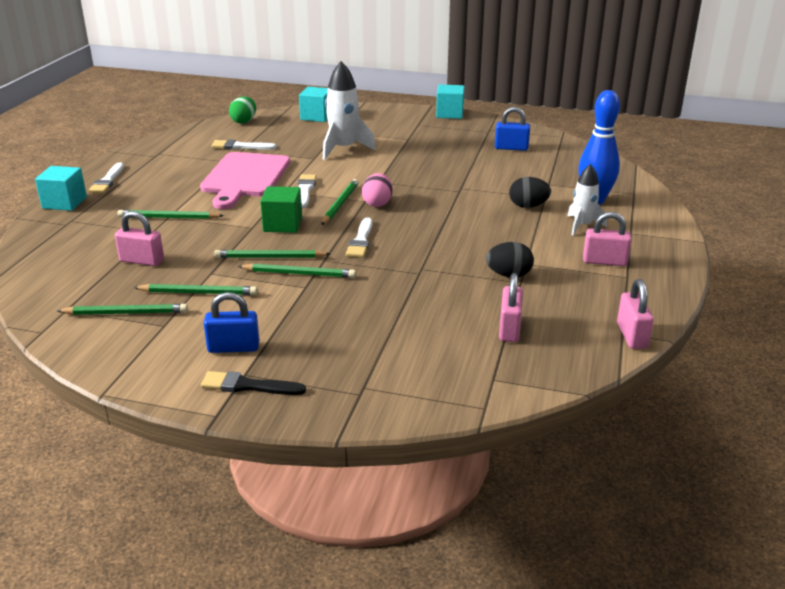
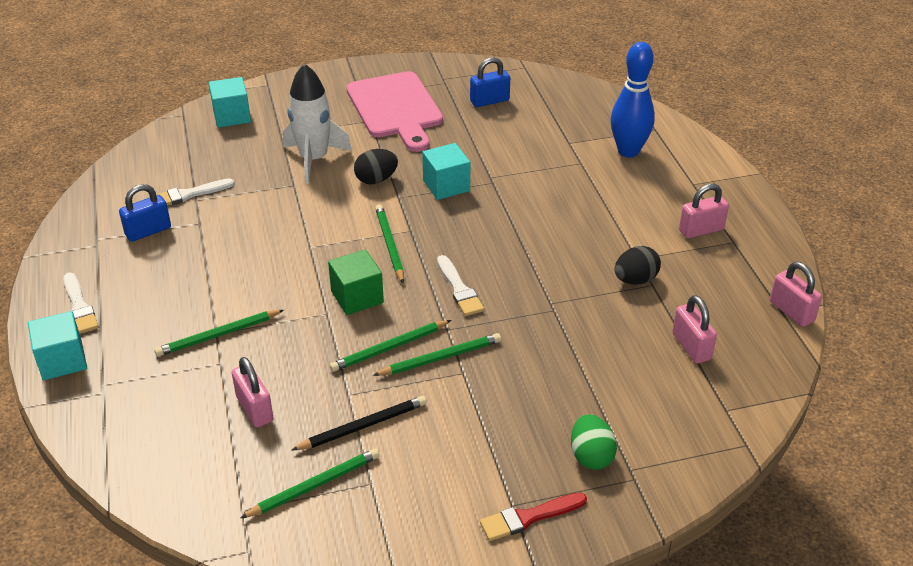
camera: 30 degrees left, 10 degrees up
(142, 261) = (255, 409): pink padlock -> pink padlock turned 75 degrees clockwise
(198, 292) = (363, 426): green pencil -> black pencil
(233, 347) = (470, 479): blue padlock -> blue padlock (148, 231)
(244, 121) = (150, 151): green egg -> green egg (591, 456)
(245, 177) = (244, 242): pink cutting board -> pink cutting board (396, 108)
(248, 386) = (529, 517): black brush -> red brush
(305, 190) = (332, 238): white brush -> none
(377, 203) = (427, 230): pink egg -> none
(449, 114) = (380, 66): turquoise cube -> turquoise cube (446, 186)
(528, 206) = (576, 181): black egg -> black egg (376, 180)
(582, 226) = (645, 190): white rocket -> none

